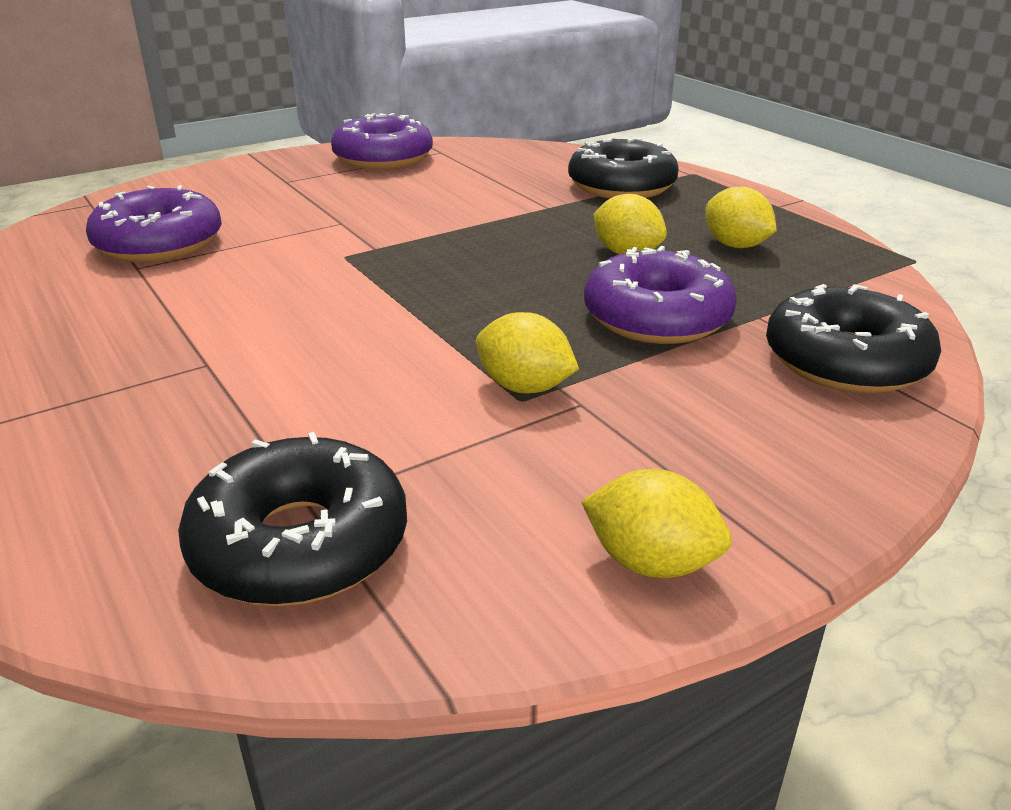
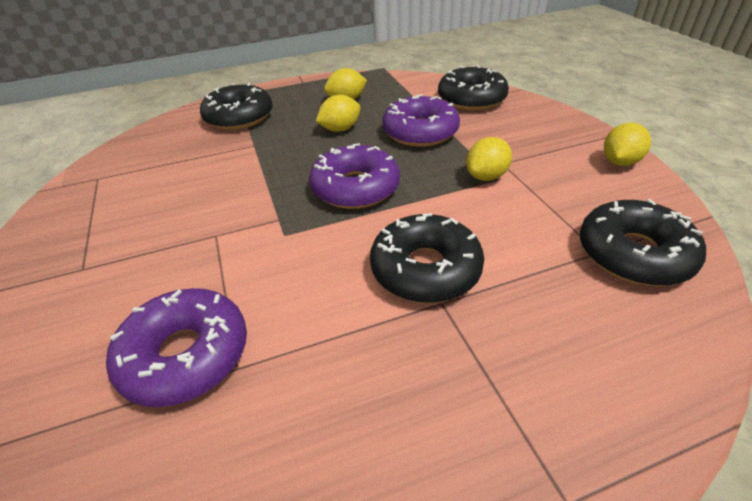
camera: 75 degrees left, 10 degrees up
(271, 348) = (425, 269): none -> black donut
(383, 158) = (81, 208): purple donut -> purple donut (355, 188)

